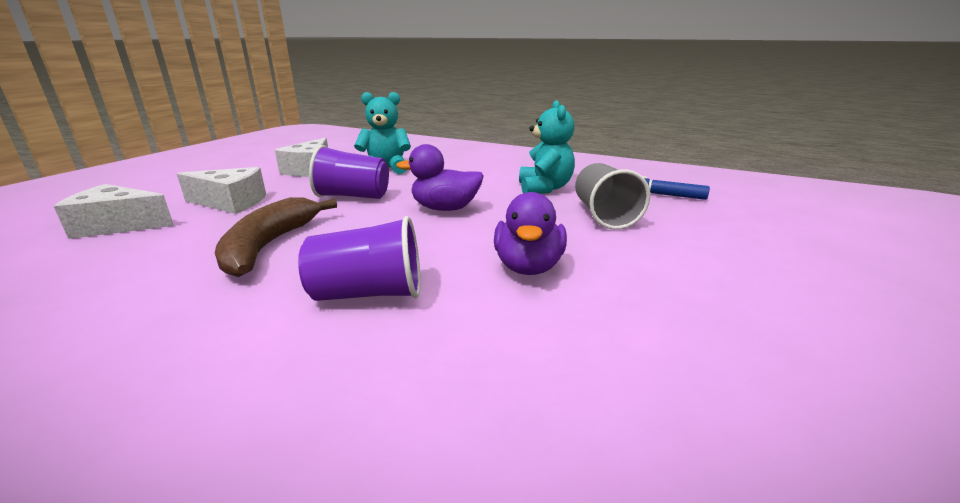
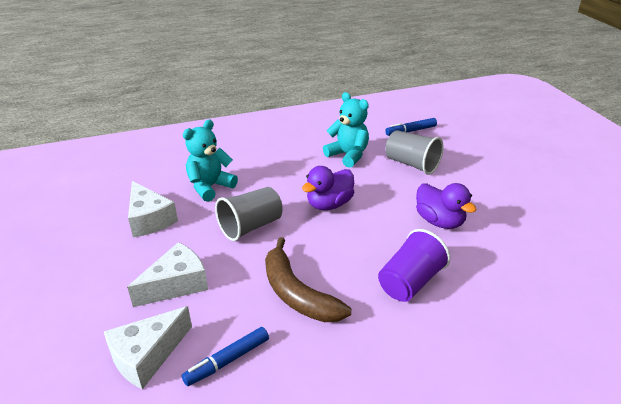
camera: 45 degrees left, 10 degrees up
(128, 254) = (227, 361): none -> blue marker
(353, 196) = (251, 226): purple cup -> grey cup

